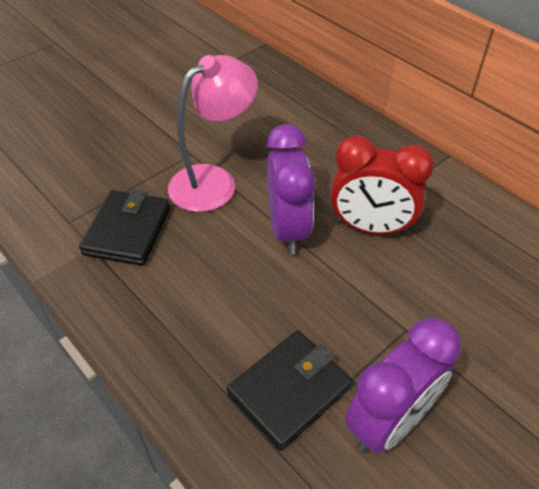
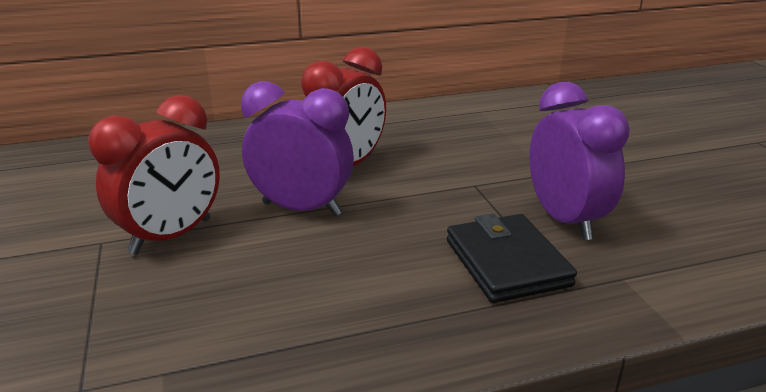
camera: 65 degrees left, 20 degrees down
(127, 231) = (172, 328): black wallet -> none
(214, 181) = (171, 236): pink lamp -> red clock

